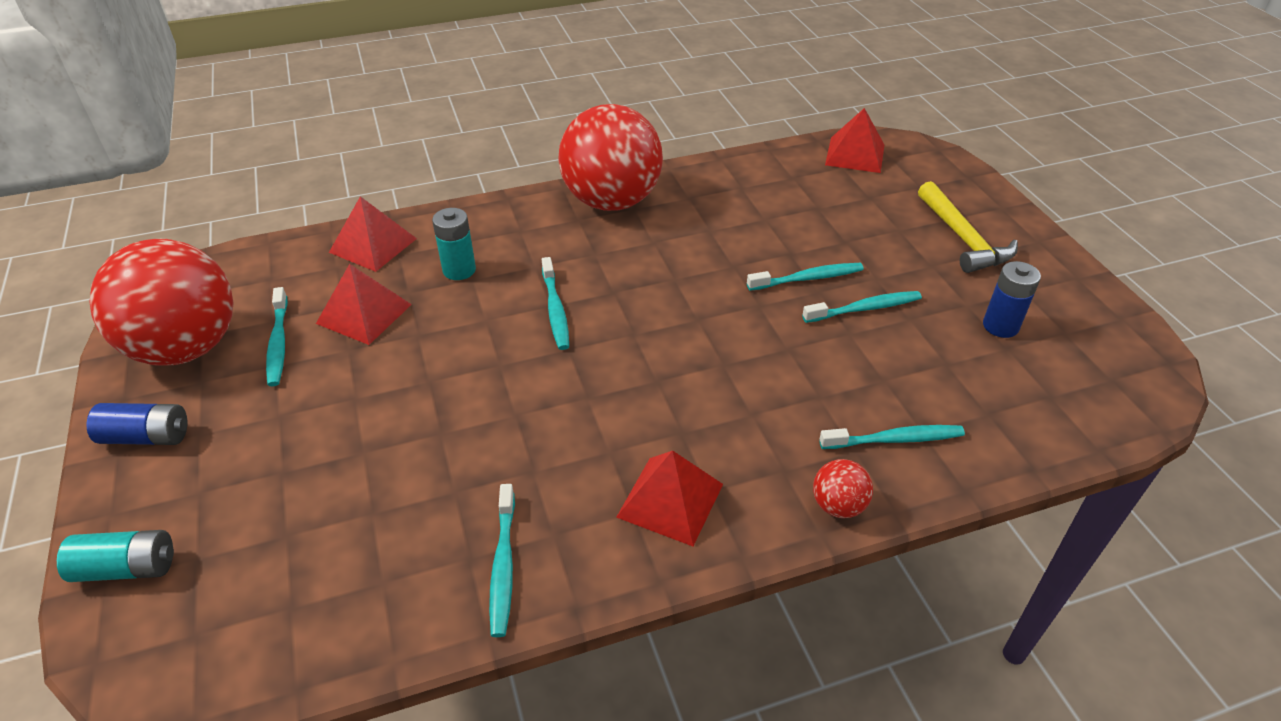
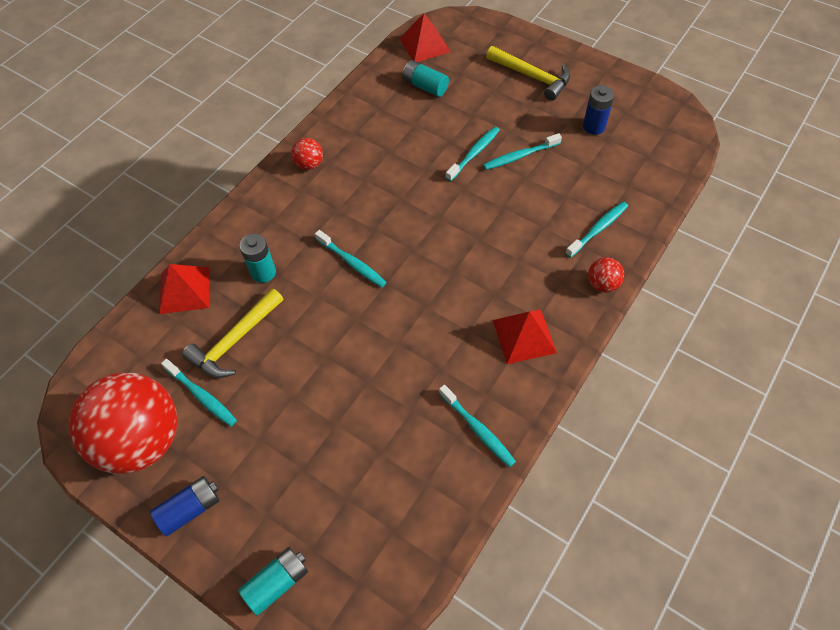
camera: 35 degrees left, 15 degrees up
(364, 313) = (235, 341): red pyramid -> yellow hammer
(611, 201) = (309, 164): red ball -> red ball, size x0.40
(815, 191) = (425, 86): none -> turquoise battery
(864, 308) = (520, 156): turquoise toothbrush -> turquoise toothbrush turned 150 degrees counterclockwise

